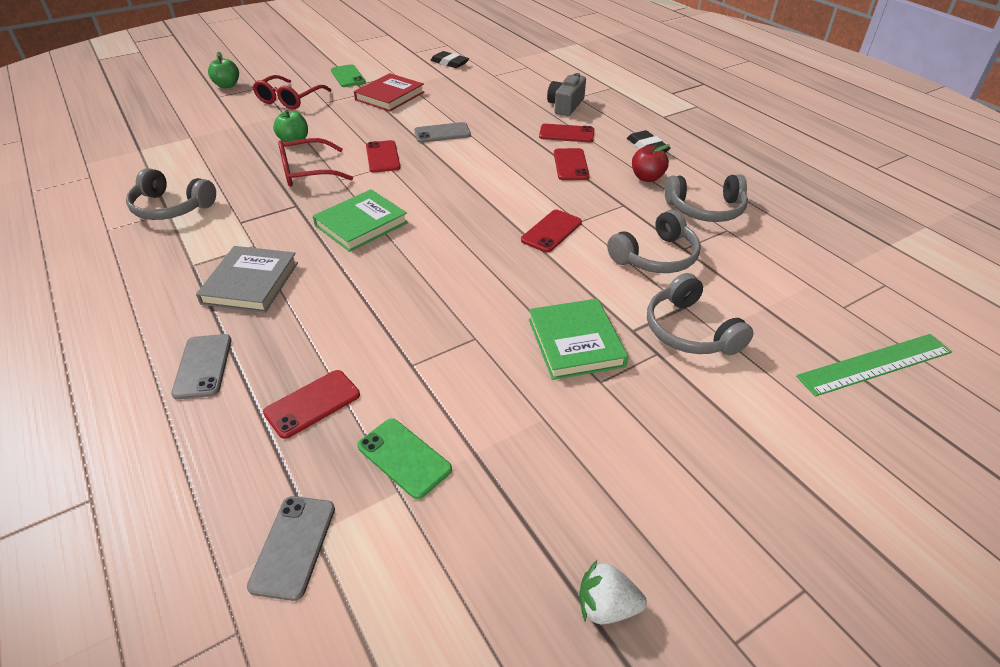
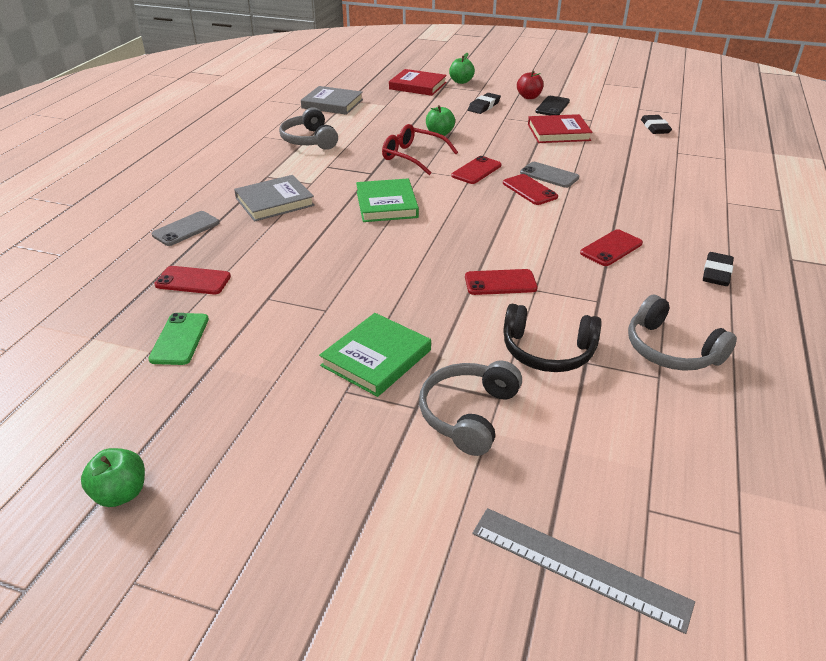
camera: 50 degrees right, 5 degrees down
(127, 161) = (332, 104): none -> grey book
(190, 106) = (417, 86): none -> red book
(290, 99) = (484, 106): red glasses -> black eraser
(293, 546) = (76, 335): grey phone -> none
(348, 76) = (552, 106): green phone -> black phone
(361, 224) = (386, 204): green book -> green book turned 75 degrees clockwise
(565, 105) = (700, 203): grey camera -> none
(566, 134) = (655, 224): red phone -> red phone (529, 190)
(606, 606) = (121, 493): white strawberry -> green apple
(647, 178) = (663, 295): red apple -> red apple (529, 97)
(656, 257) = (547, 351): grey headphones -> black headphones
(875, 364) = (578, 567): green ruler -> grey ruler

